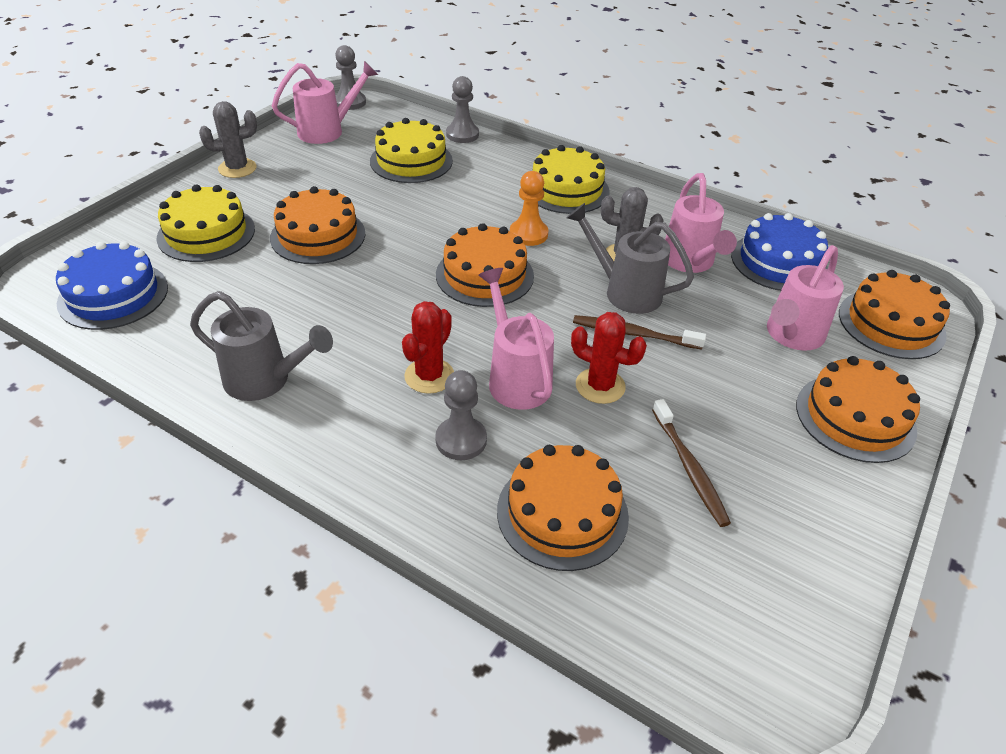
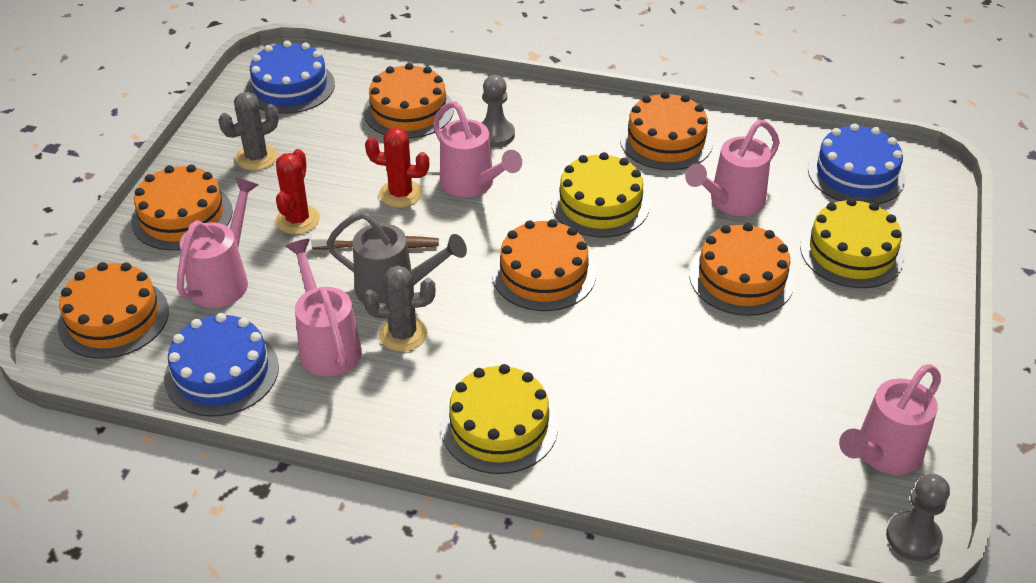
camera: 165 degrees right, 0 degrees up
(237, 168) = (920, 348): grey cactus -> grey cactus (256, 157)
(262, 297) = (732, 202): none -> pink watering can
(265, 380) = (666, 140): grey watering can -> orange cake
(411, 161) = (726, 424): yellow cake -> yellow cake (600, 204)
(429, 376) = (543, 171): red cactus -> red cactus (297, 220)
(462, 134) = (693, 505): grey pawn -> none
(528, 234) = (520, 338): orange pawn -> none
(689, 468) = (322, 152): brown toothbrush -> none
(739, 615) = (290, 87): none -> blue cake

